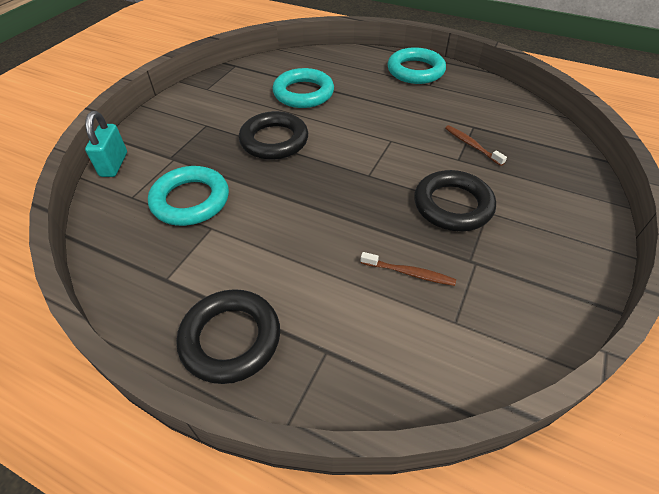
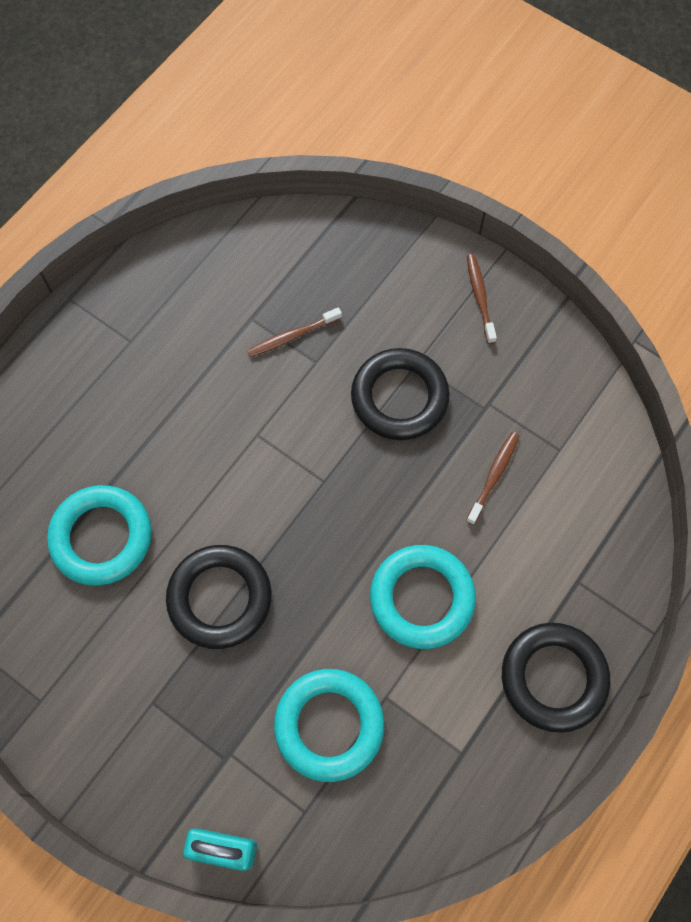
camera: 80 degrees left, 20 degrees up
(415, 71) = (84, 350): turquoise ring -> turquoise ring (422, 598)
(574, 244) = (480, 297): none -> brown toothbrush

